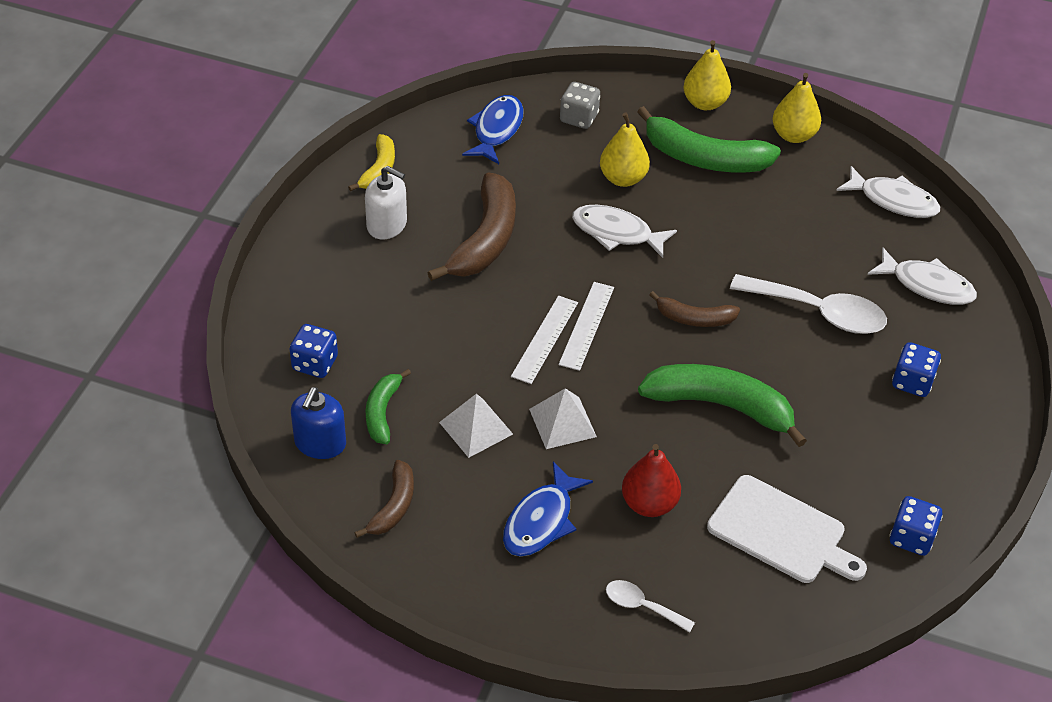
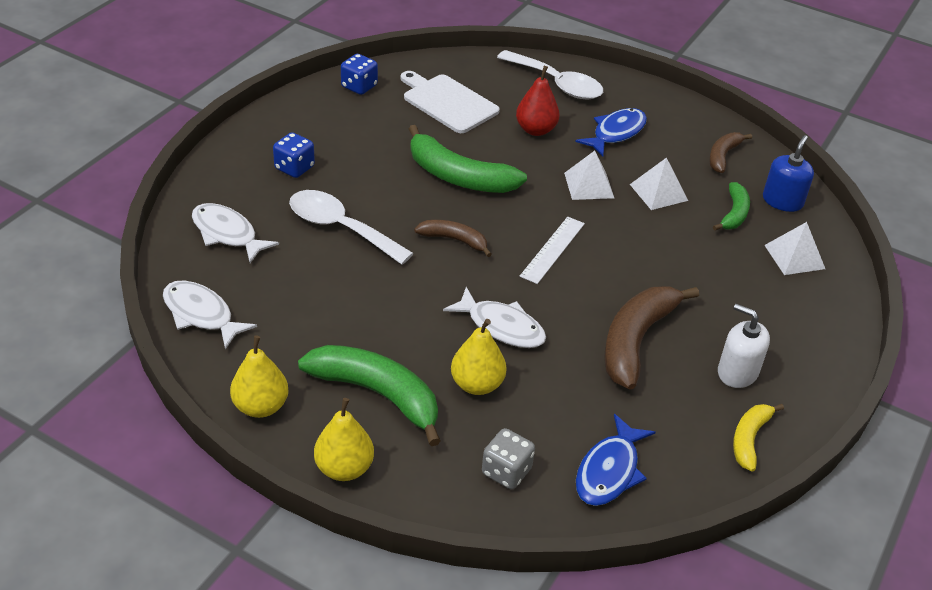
camera: 170 degrees left, 5 degrees down
(315, 363) = (794, 257): blue dice -> white pyramid
(545, 339) = (592, 245): white ruler -> none
(642, 606) = (557, 84): white spoon -> white spoon, size x1.94

